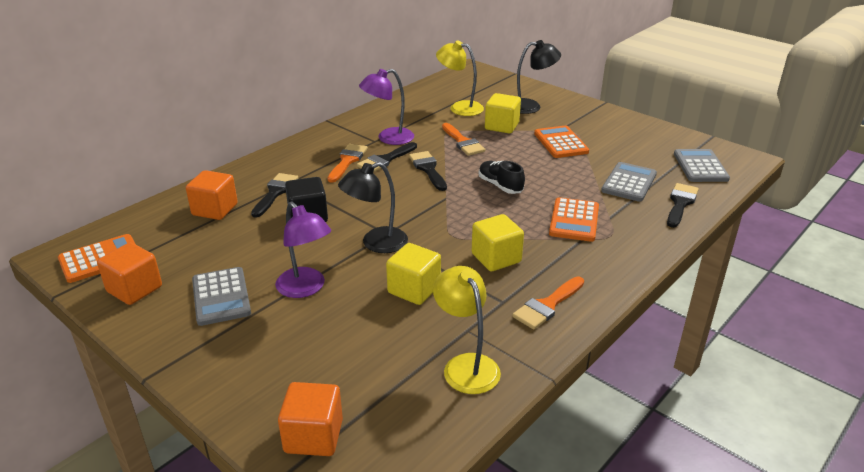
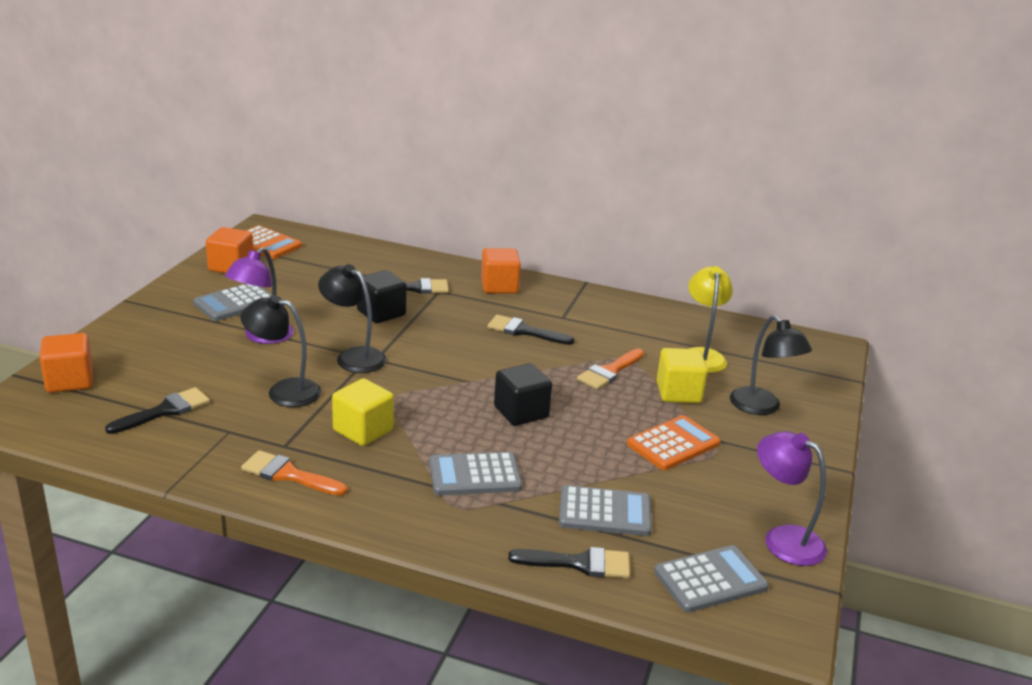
camera: 65 degrees right, 5 degrees down
(215, 210) = (366, 268): orange cube -> orange cube (499, 286)
(347, 161) = (504, 311): orange brush -> none
(388, 138) = (576, 324): purple lamp -> purple lamp (783, 539)
(414, 289) = (284, 391): yellow cube -> black lamp
(428, 169) = (524, 360): black brush -> black brush (165, 411)
(466, 365) = (175, 438): yellow lamp -> none
(500, 186) = (521, 412): black shoe -> black cube
(574, 220) = (475, 475): orange calculator -> grey calculator

